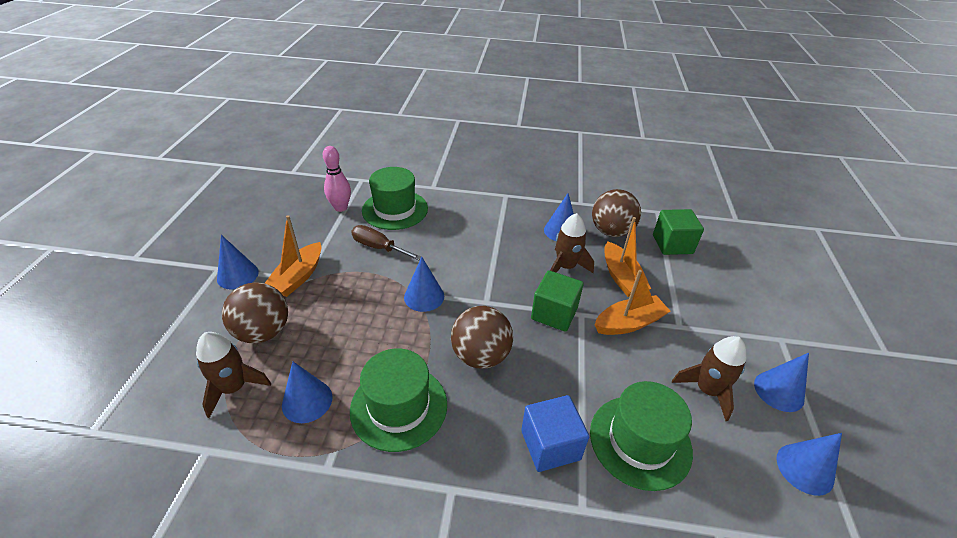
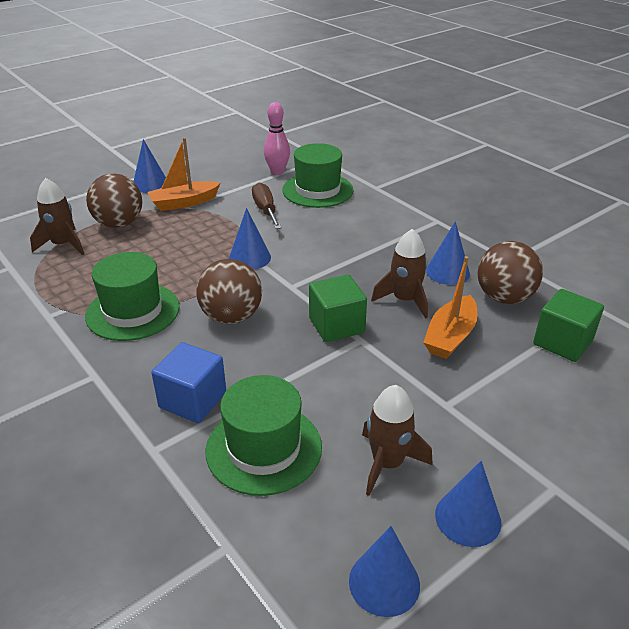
camera: 45 degrees right, 5 degrees down
(307, 401) = (88, 275): blue cone -> none
(629, 323) = (396, 372): orange boat -> none

